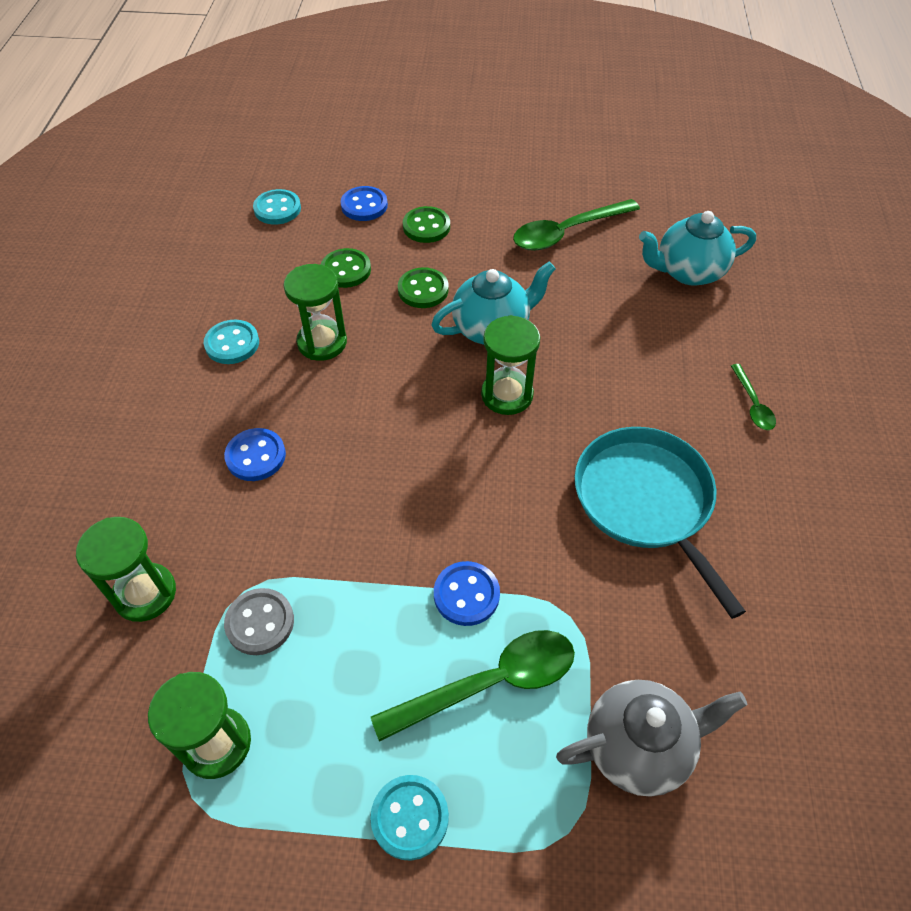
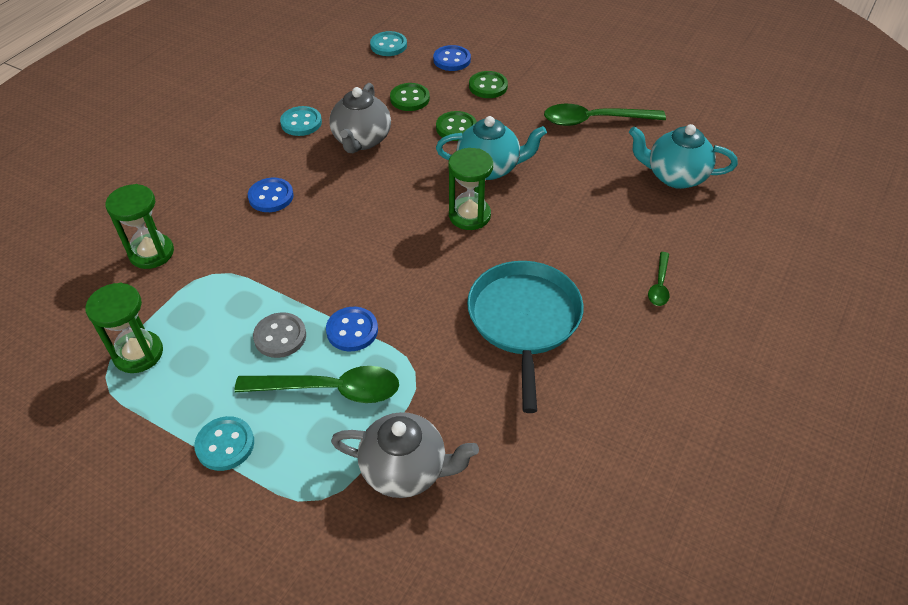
camera: 25 degrees right, 5 degrees down
(260, 622) = (208, 296): grey button -> grey button (280, 336)
(322, 342) = (361, 140): green hourglass -> grey teapot

